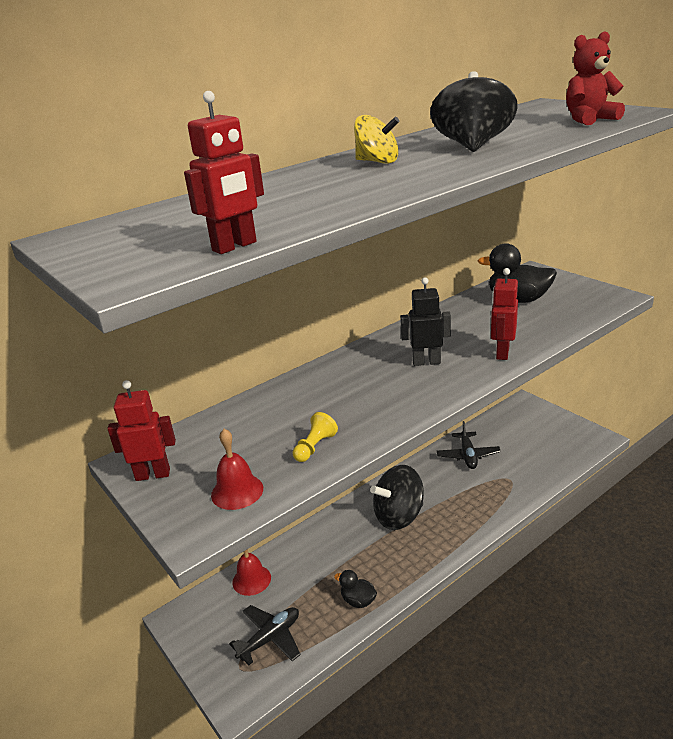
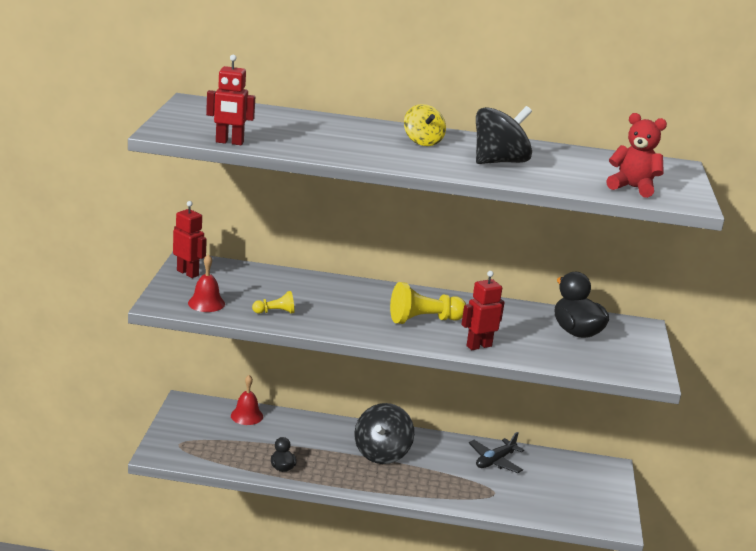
camera: 40 degrees right, 5 degrees down
(270, 638) = (212, 445): black plane -> none
(399, 516) = (382, 453): black spinning top -> black spinning top turned 90 degrees counterclockwise
(426, 362) = (424, 320): black robot -> yellow pawn

